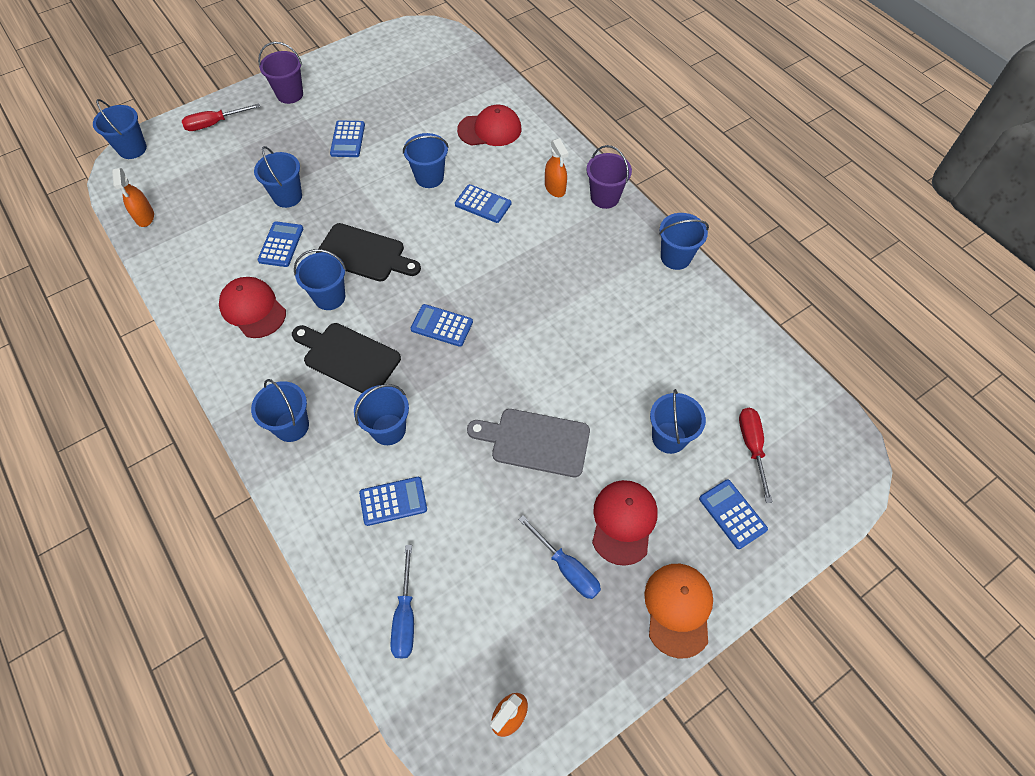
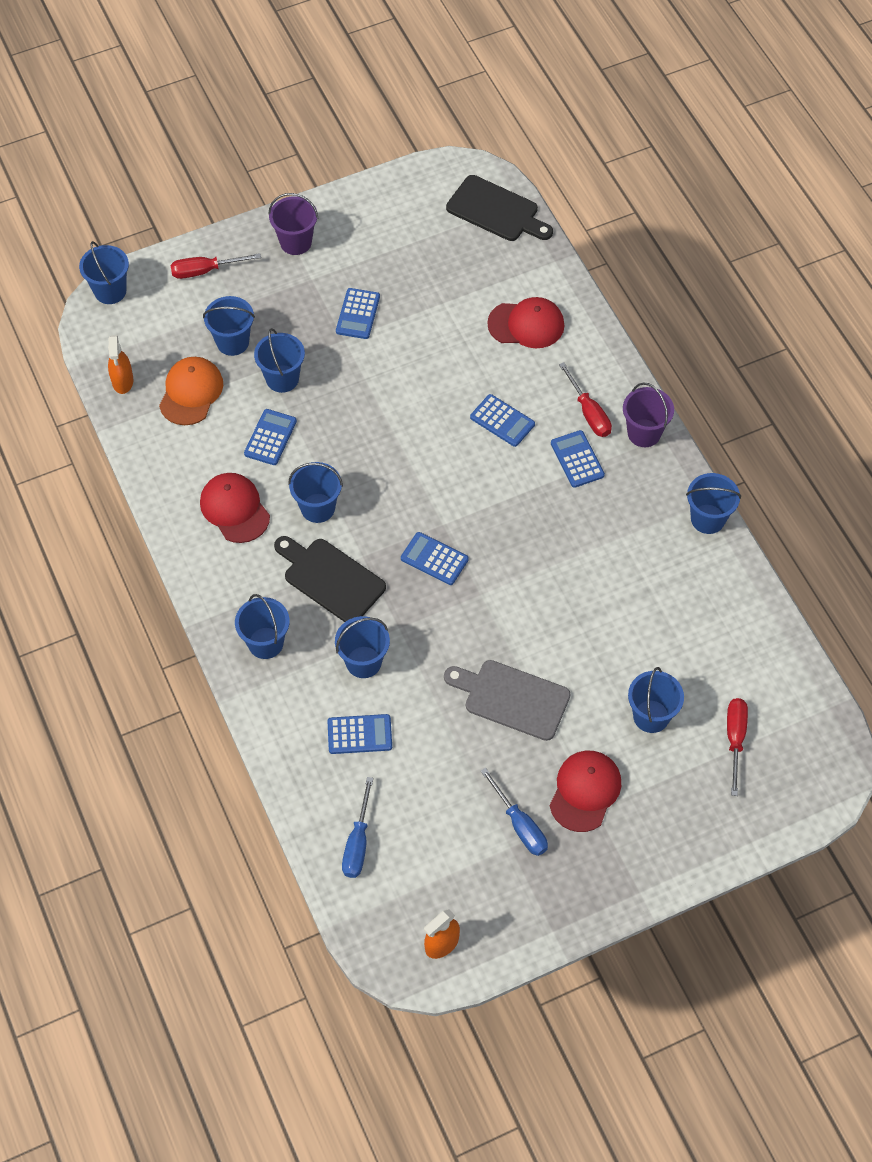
camera: 10 degrees right, 0 degrees up
(364, 254) = (361, 462): black cutting board -> black cutting board (496, 211)
(429, 177) = (446, 378): blue bucket -> blue bucket (232, 342)
(555, 188) = (589, 412): orange spray bottle -> red screwdriver
(678, 609) = (619, 880): orange cap -> orange cap (191, 392)
(732, 514) = (696, 802): blue calculator -> blue calculator (577, 459)

